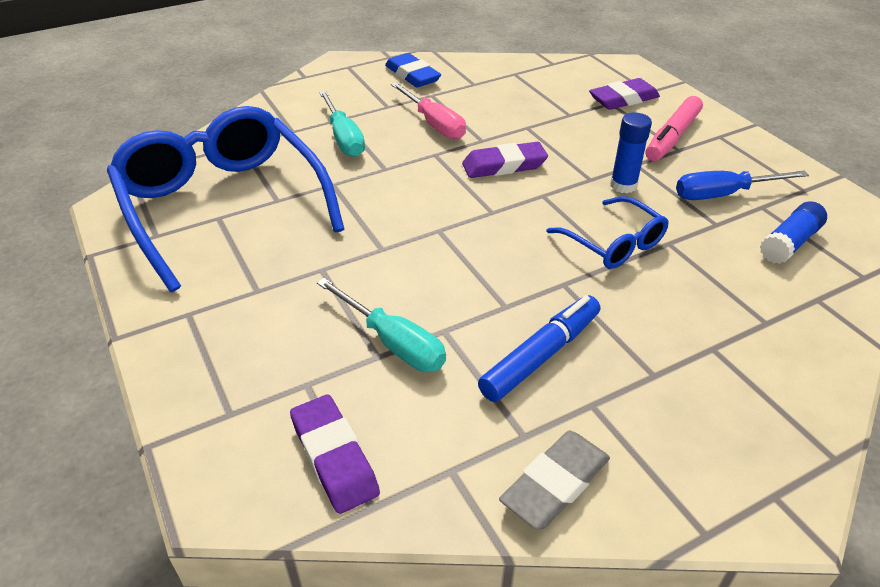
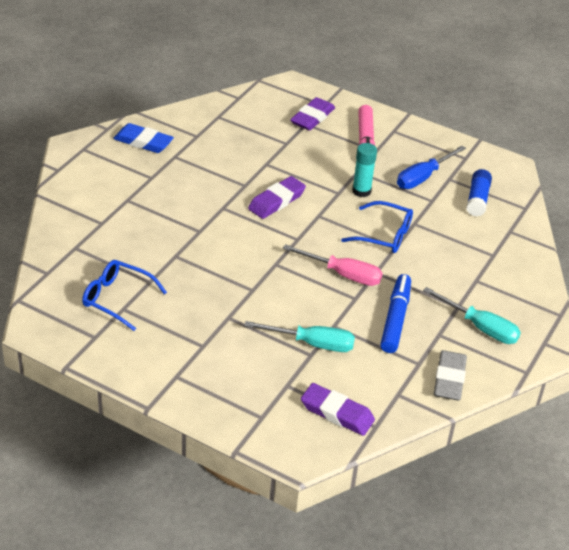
camera: 35 degrees left, 0 degrees up
(223, 205) = (117, 299): blue glasses -> blue glasses, size x0.48
(344, 138) = (146, 216): turquoise screwdriver -> turquoise screwdriver (480, 327)
(434, 124) = (200, 182): pink screwdriver -> pink screwdriver (343, 274)
(623, 185) = (361, 191): blue glue stick -> turquoise glue stick

